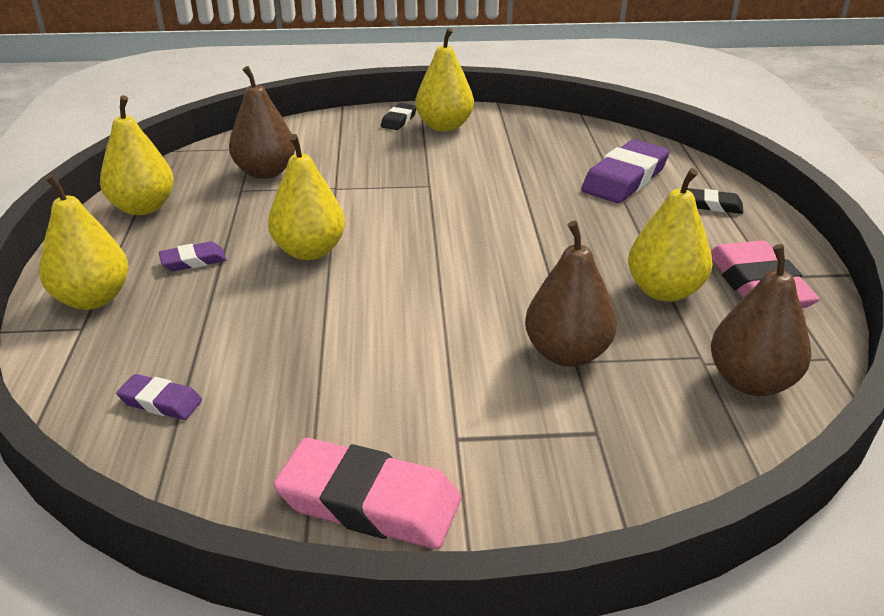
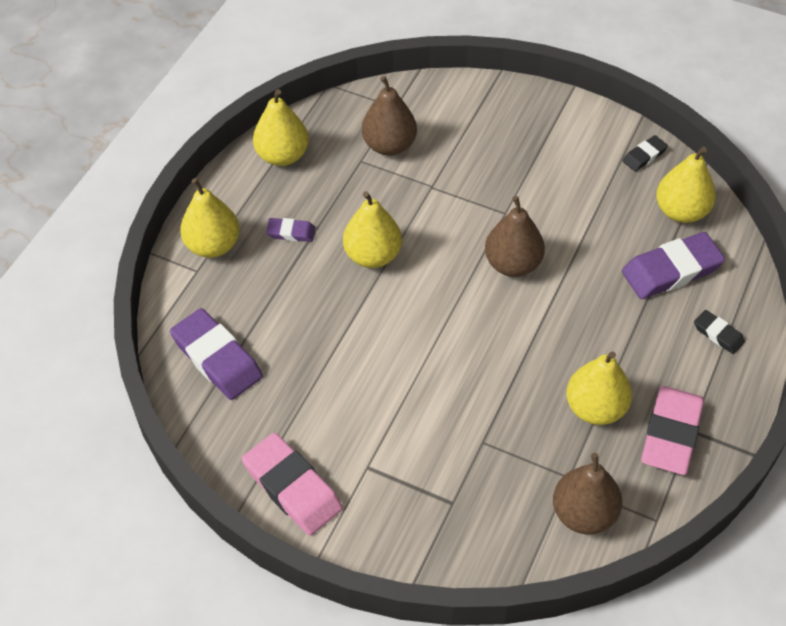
camera: 30 degrees right, 20 degrees up
(160, 402) = (217, 358): purple eraser -> purple eraser, size x1.96
(399, 120) = (536, 111): black eraser -> black eraser (644, 156)
(444, 126) = (569, 136): yellow pear -> yellow pear (681, 211)
(567, 353) = (481, 433): brown pear -> brown pear (513, 264)

